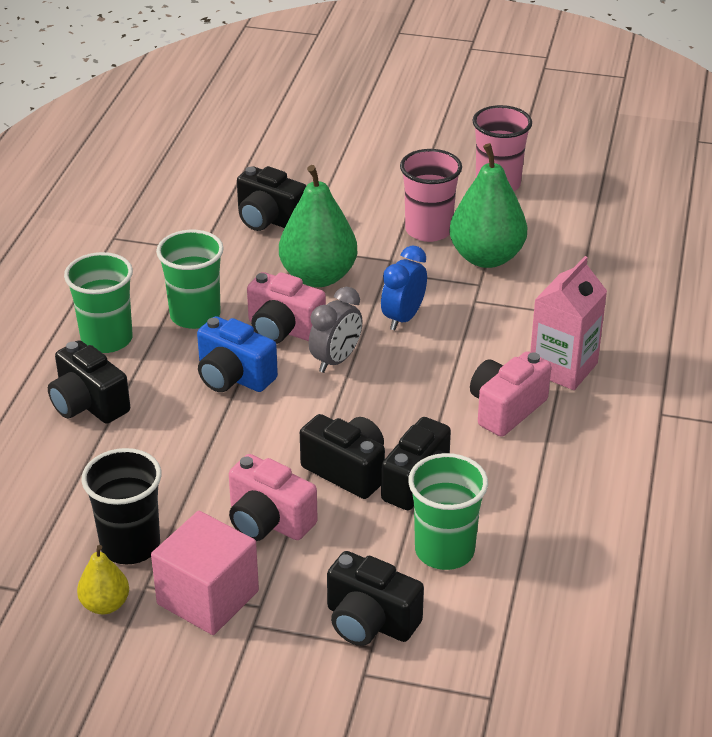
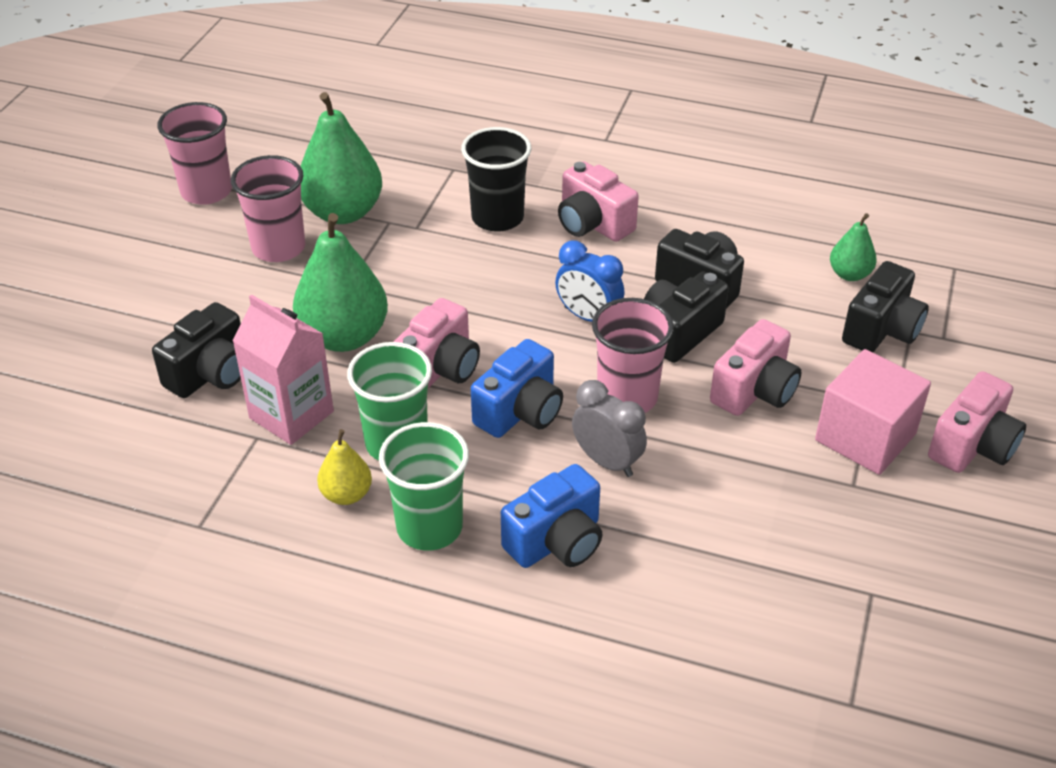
camera: 85 degrees left, 5 degrees up
(88, 404) = (556, 541): black camera -> blue camera
(105, 605) = (885, 517): yellow pear -> yellow pear (346, 494)
(130, 545) = (796, 498): black cup -> black cup (497, 218)
(197, 679) = (972, 446): none -> pink camera
(255, 438) = (627, 397): none -> pink cup
(336, 360) = (502, 331): grey clock -> grey clock (607, 461)
(403, 318) = (436, 278): blue clock -> blue clock (588, 317)
(444, 550) = (787, 278): green cup -> none
(460, 601) = (849, 274): none -> green pear
(563, 368) = (535, 184): pink carton -> pink carton (291, 415)

